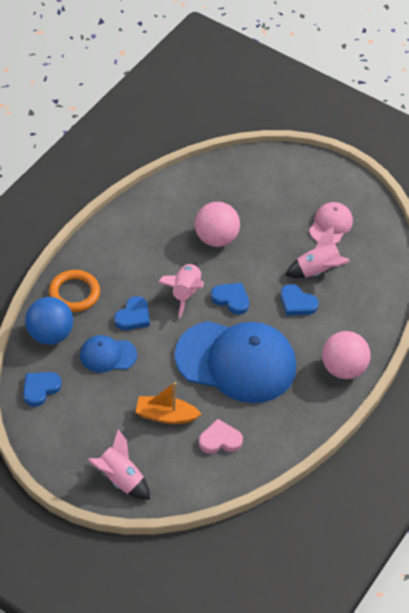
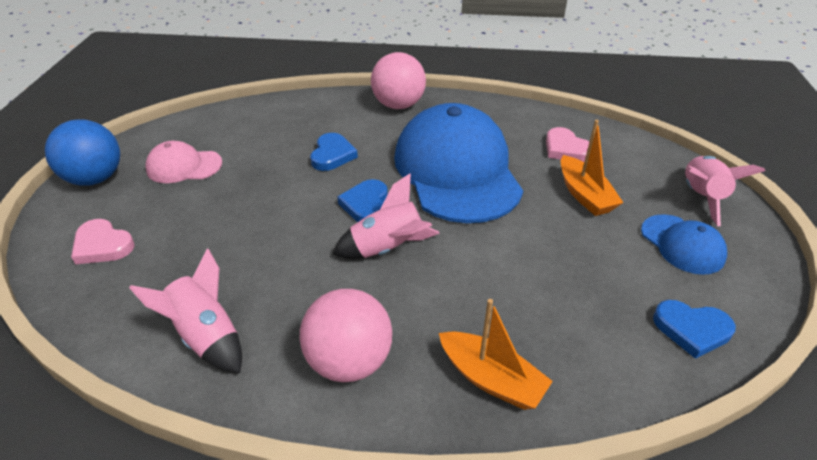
camera: 115 degrees left, 10 degrees down
(50, 335) = (596, 369): blue ball -> blue ball (95, 179)
(74, 293) = (491, 379): orange ring -> orange boat
(108, 355) = (560, 282): blue cap -> blue cap (682, 244)
(133, 316) = (472, 284): blue heart -> none
(216, 238) = (262, 256): pink ball -> pink ball (349, 361)
(269, 177) = (102, 245): none -> pink heart
(317, 271) = (270, 155): pink rocket -> pink rocket (206, 336)

